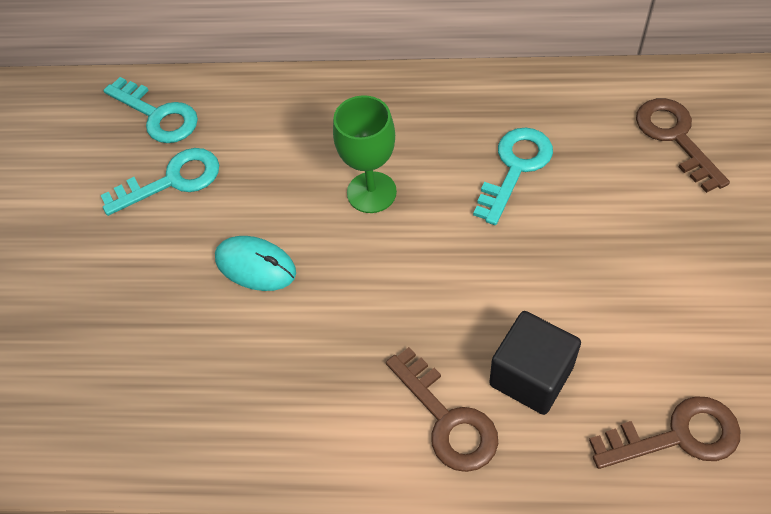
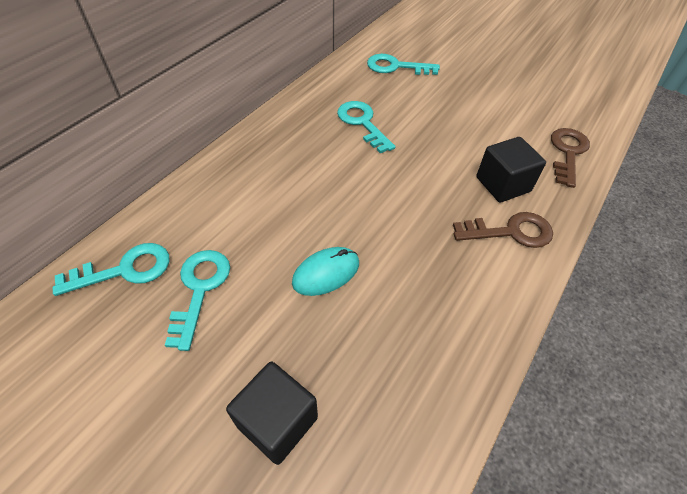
camera: 65 degrees left, 5 degrees down
(80, 320) = (277, 421): none -> black cube
(371, 192) = (321, 187): green goblet -> none
(675, 138) = (396, 67): brown key -> turquoise key

